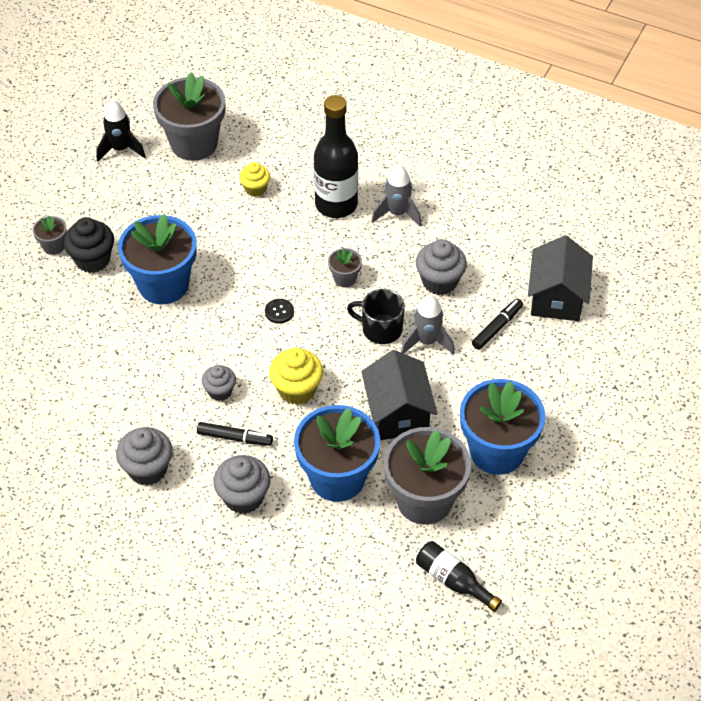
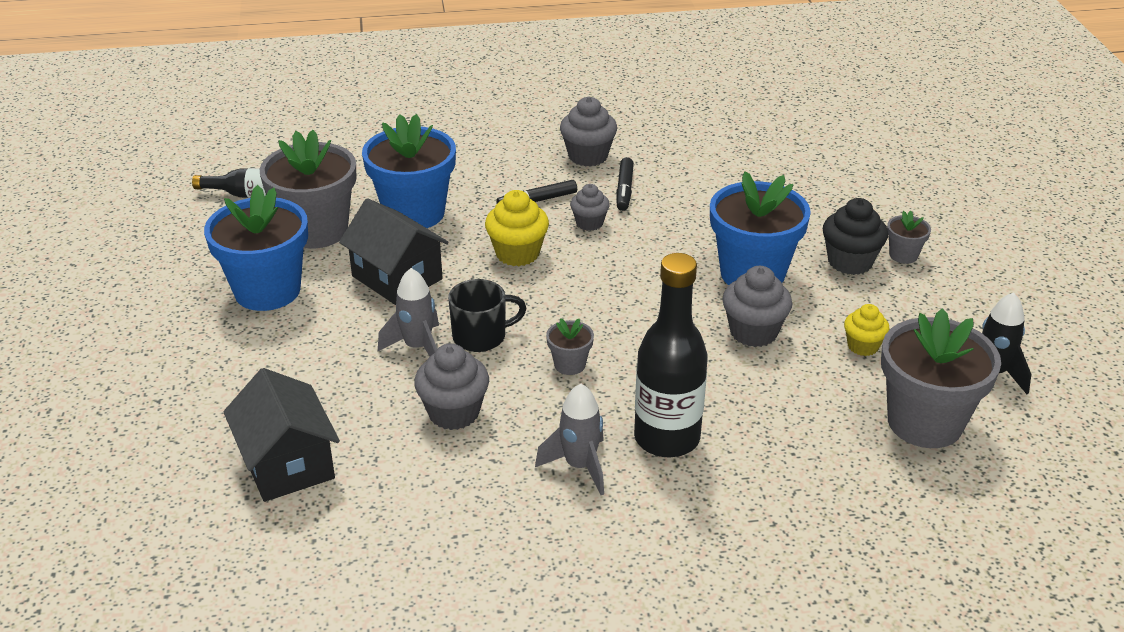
camera: 145 degrees right, 15 degrees down
(243, 497) = (486, 172): grey cupcake -> grey cupcake (753, 332)
(255, 189) = (783, 408): yellow cupcake -> yellow cupcake (863, 346)
(279, 312) = (607, 304): black button -> none
(497, 327) = (344, 397): black marker -> black marker (624, 190)

